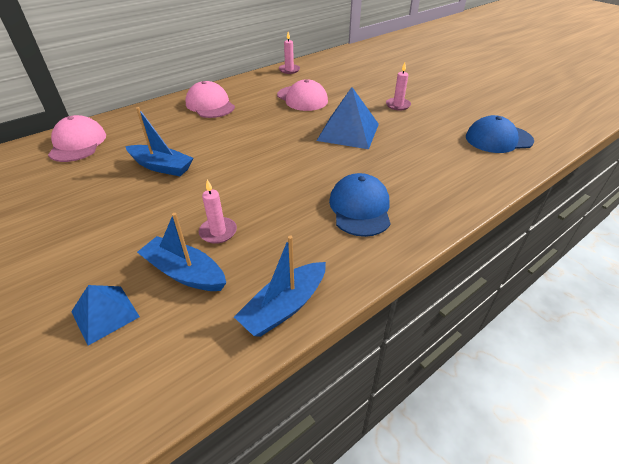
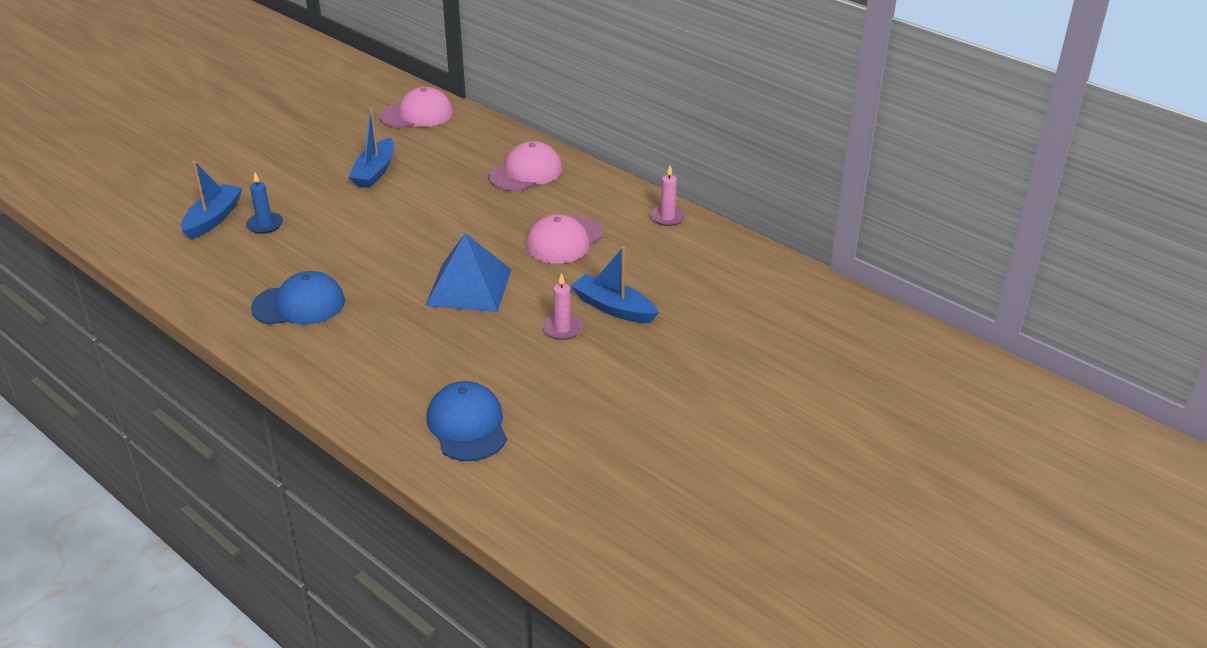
camera: 80 degrees right, 5 degrees down
(105, 314) = (174, 194): blue pyramid -> none
(218, 232) = (265, 225): pink candle -> blue candle
(284, 307) = (168, 272): blue boat -> blue boat (613, 308)

